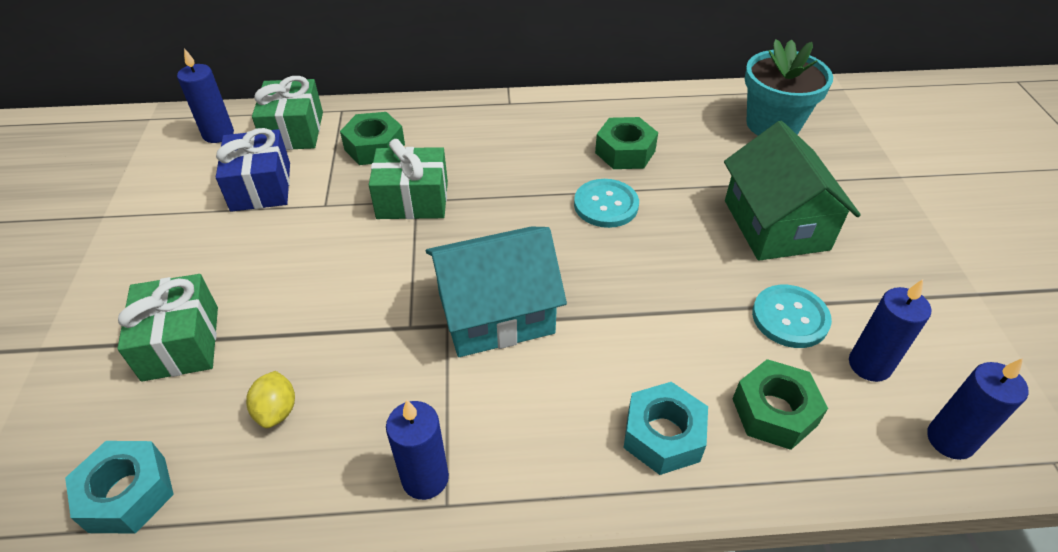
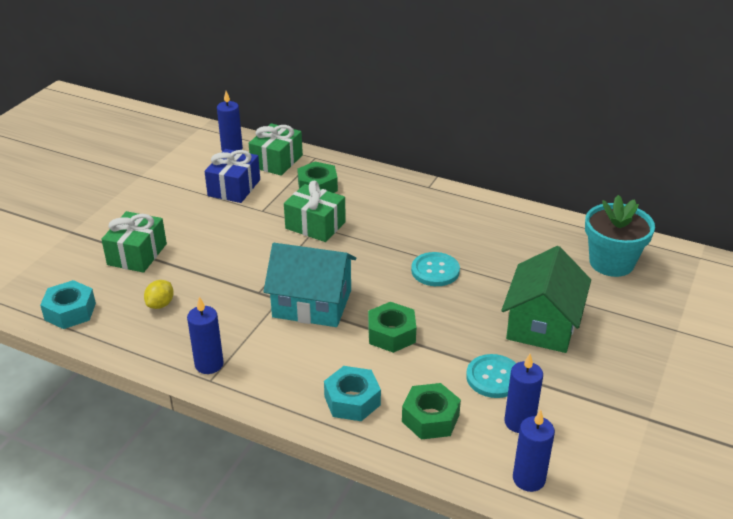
camera: 30 degrees right, 10 degrees down
(625, 152) = (480, 244): green nut -> green nut (391, 334)

